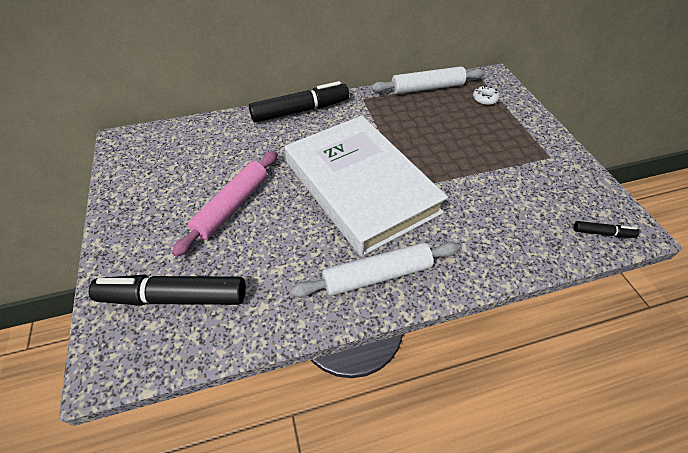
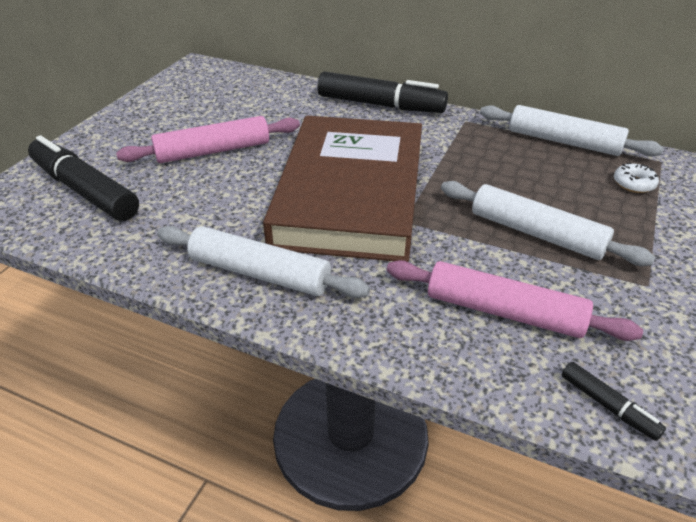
camera: 40 degrees right, 10 degrees down
(360, 187) = (351, 194): white book -> brown book
(478, 155) = (536, 233): none -> white rolling pin
(515, 212) = (504, 312): none -> pink rolling pin

